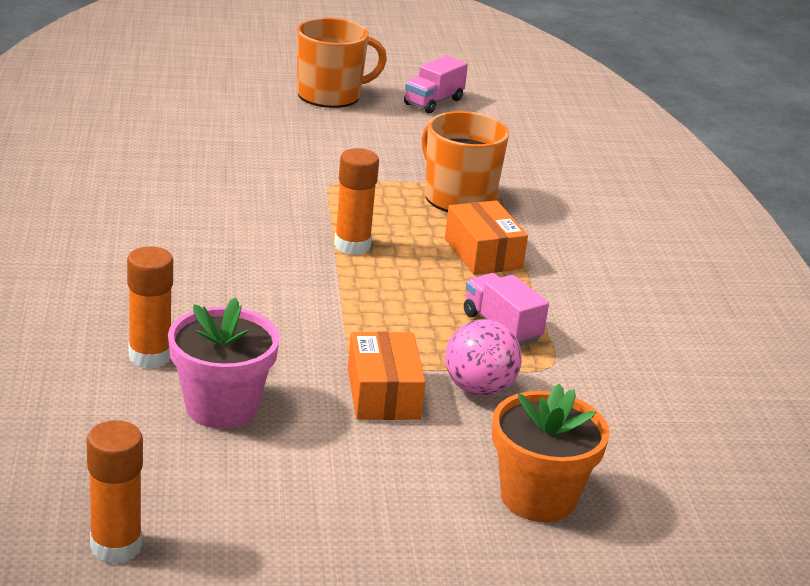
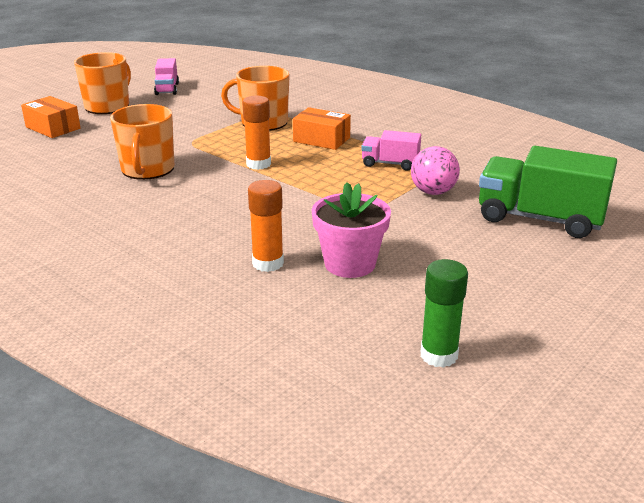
camera: 40 degrees left, 0 degrees up
(116, 546) = (439, 355): orange glue stick -> green glue stick
(232, 191) = (147, 169): none -> orange mug
(383, 394) = (403, 216): orange box -> orange box (53, 128)
(538, 497) = (539, 219): orange flower pot -> green truck

